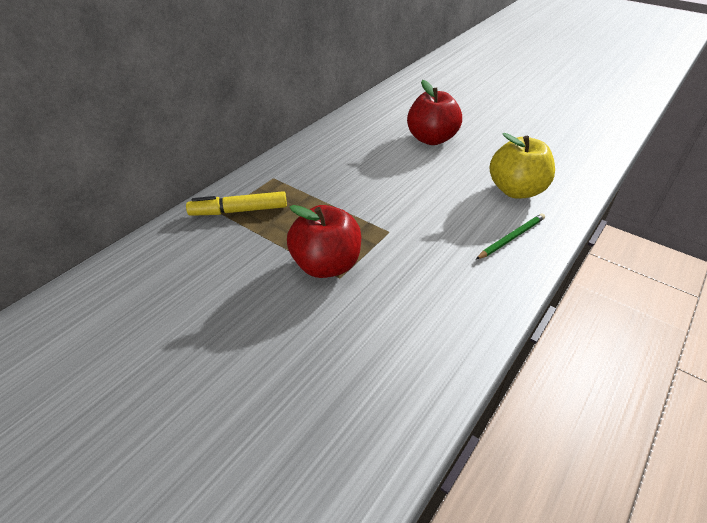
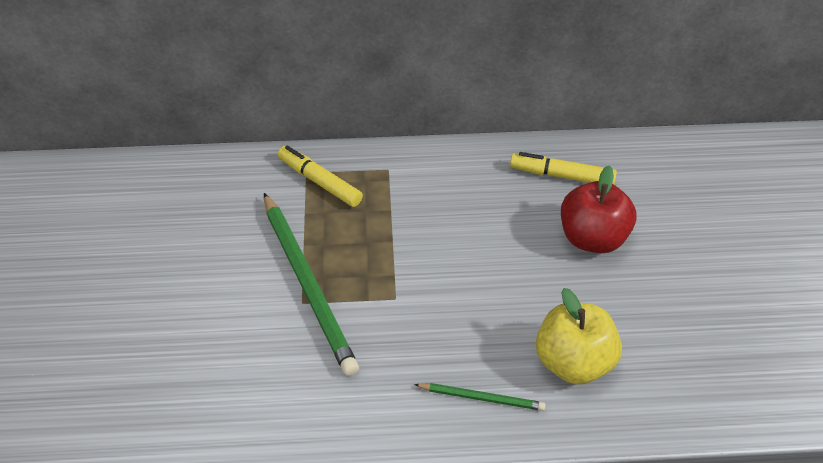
camera: 50 degrees right, 5 degrees up
(326, 265) = (307, 284): red apple -> green pencil
(372, 124) = (561, 176): none -> yellow marker

